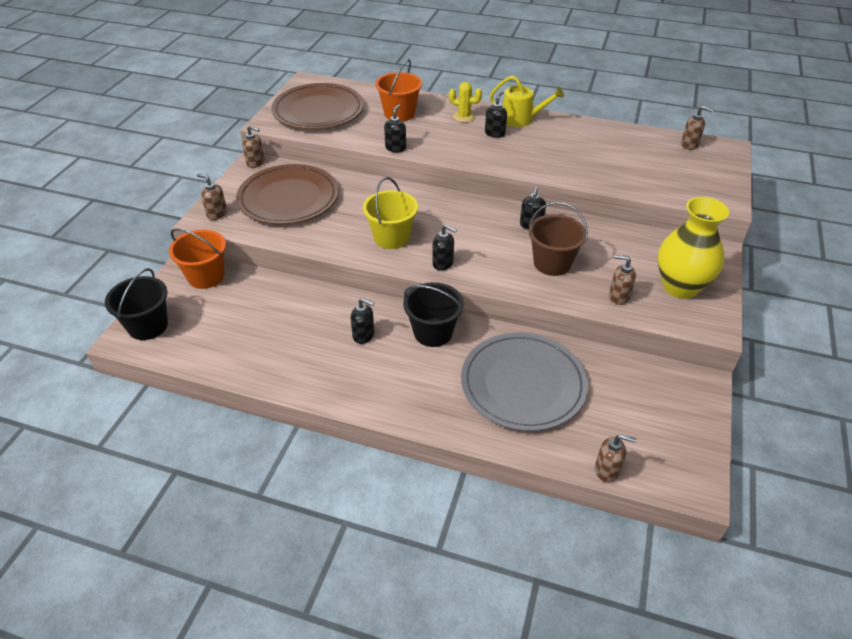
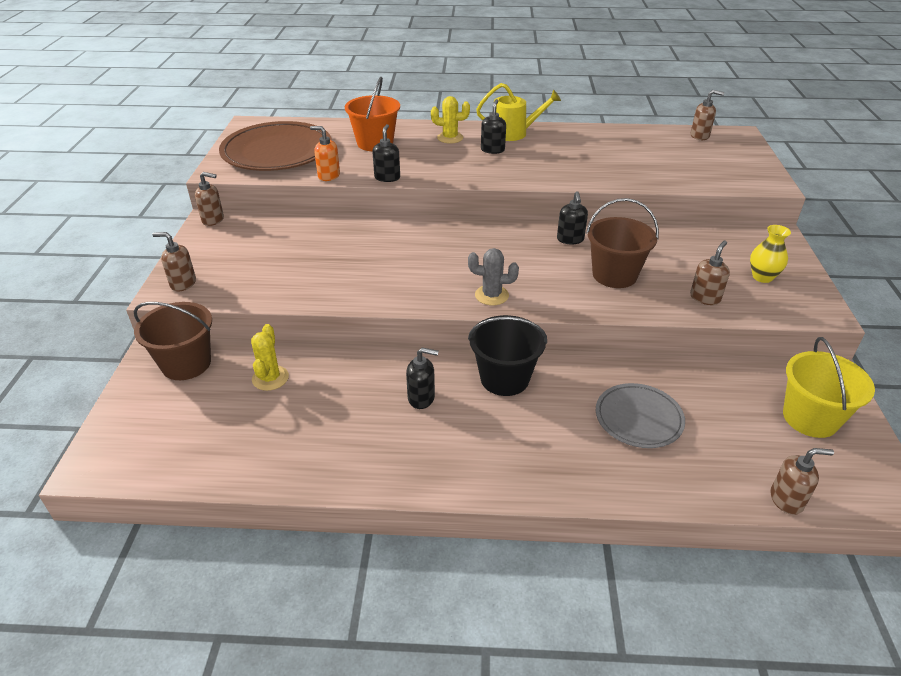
camera: 15 degrees left, 5 degrees down
(148, 326) = (123, 441): black bucket -> none
(206, 276) = (186, 364): orange bucket -> brown bucket
(260, 299) = (270, 378): none -> yellow cactus
(288, 198) = (271, 253): brown plate -> none
(350, 139) = (328, 176): none -> orange soap dispenser
(391, 237) = (417, 276): yellow bucket -> yellow bucket (810, 418)
(443, 263) = (491, 295): black soap dispenser -> grey cactus
(523, 384) = (638, 418): grey plate -> grey plate, size x0.56
(618, 296) = (705, 298): brown soap dispenser -> brown soap dispenser turned 120 degrees clockwise
(680, 287) = (762, 277): yellow vase -> yellow vase, size x0.49

